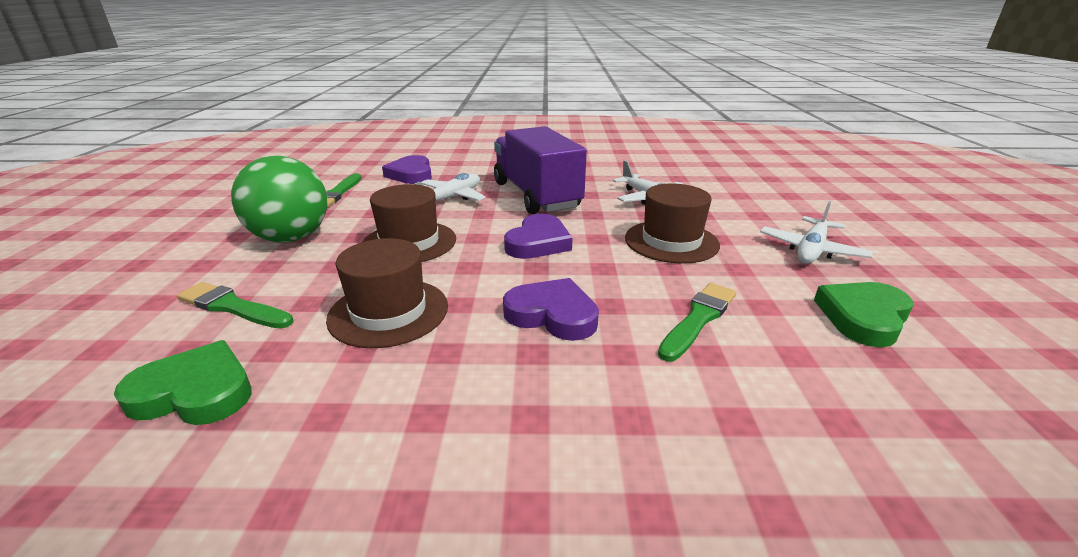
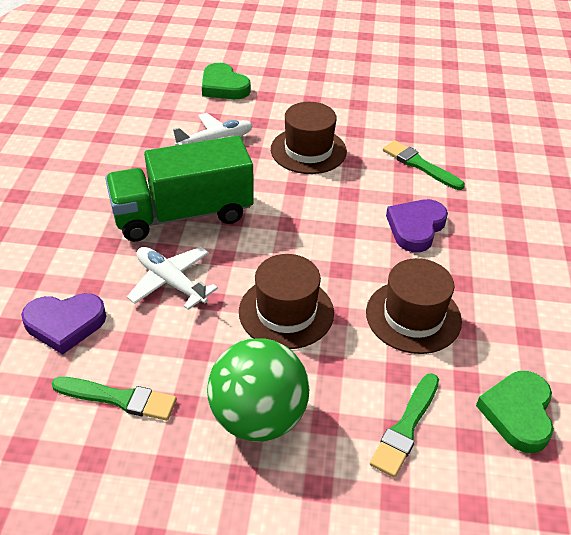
camera: 85 degrees left, 15 degrees up
(536, 195) = (183, 214): purple truck -> green truck
(538, 242) = (299, 223): purple heart -> none
(811, 250) = (331, 93): white plane -> none
(863, 317) = (416, 105): green heart -> green heart (223, 86)

